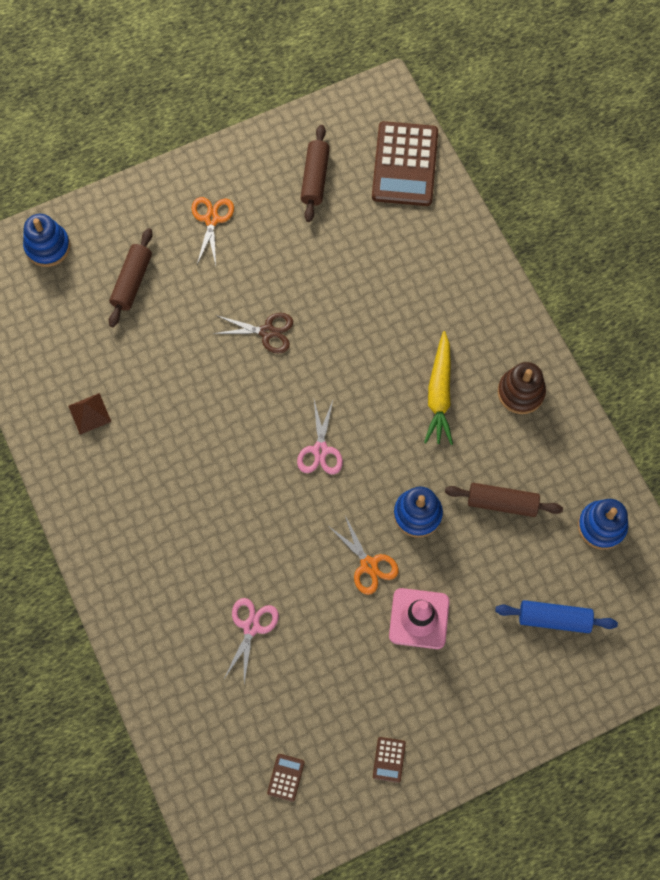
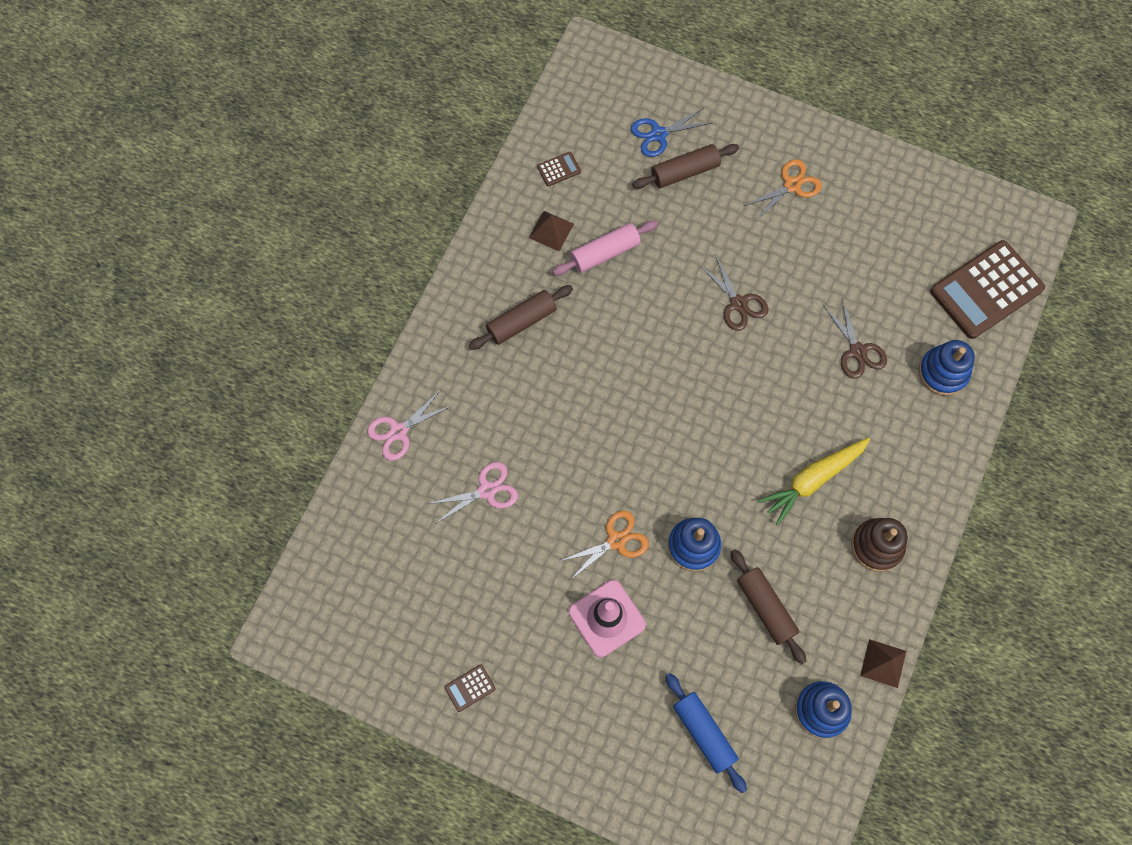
camera: 50 degrees right, 0 degrees up
(47, 246) = (655, 90): blue stacking toy -> blue stacking toy (943, 372)
(85, 274) = (658, 134): none -> blue scissors
(143, 390) = (605, 253): none -> pink rolling pin
(286, 777) = (389, 616): brown calculator -> brown calculator (559, 169)
(315, 178) = (904, 231): brown rolling pin -> brown rolling pin (521, 321)
(320, 450) = (678, 425): pink scissors -> pink scissors (398, 431)
(368, 565) = (616, 541): orange scissors -> orange scissors turned 135 degrees counterclockwise
(373, 284) = (857, 351): none -> brown scissors
(603, 458) = (883, 663): none -> brown pyramid

